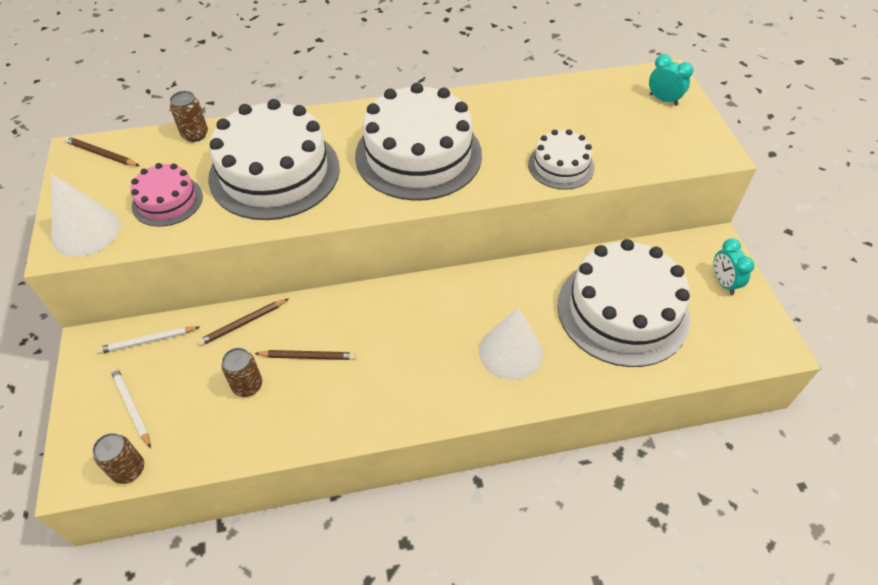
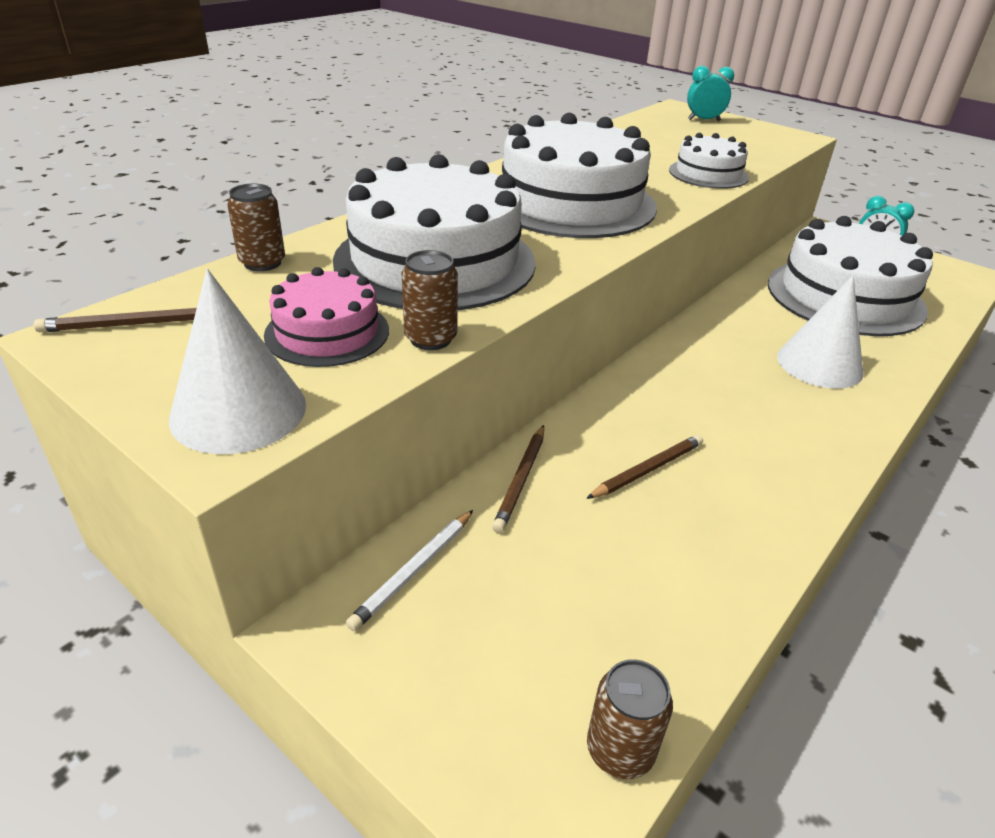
camera: 40 degrees left, 15 degrees down
(131, 406) = (503, 665): white pencil -> none
(247, 385) = (625, 539): brown can -> brown can (430, 339)

